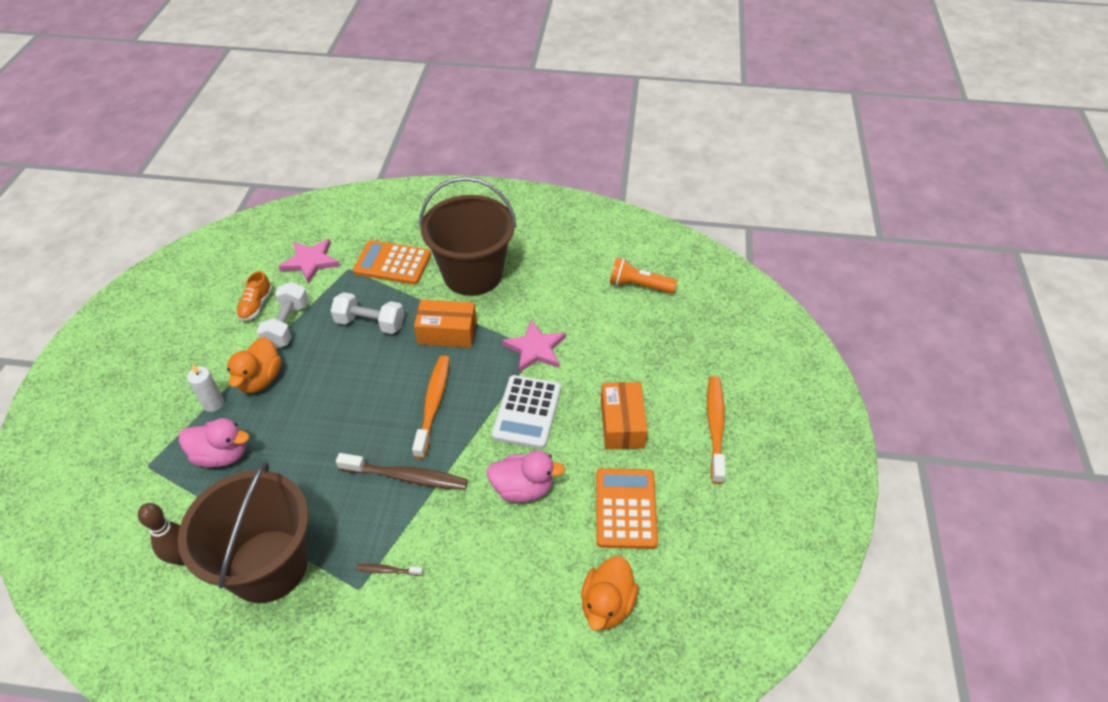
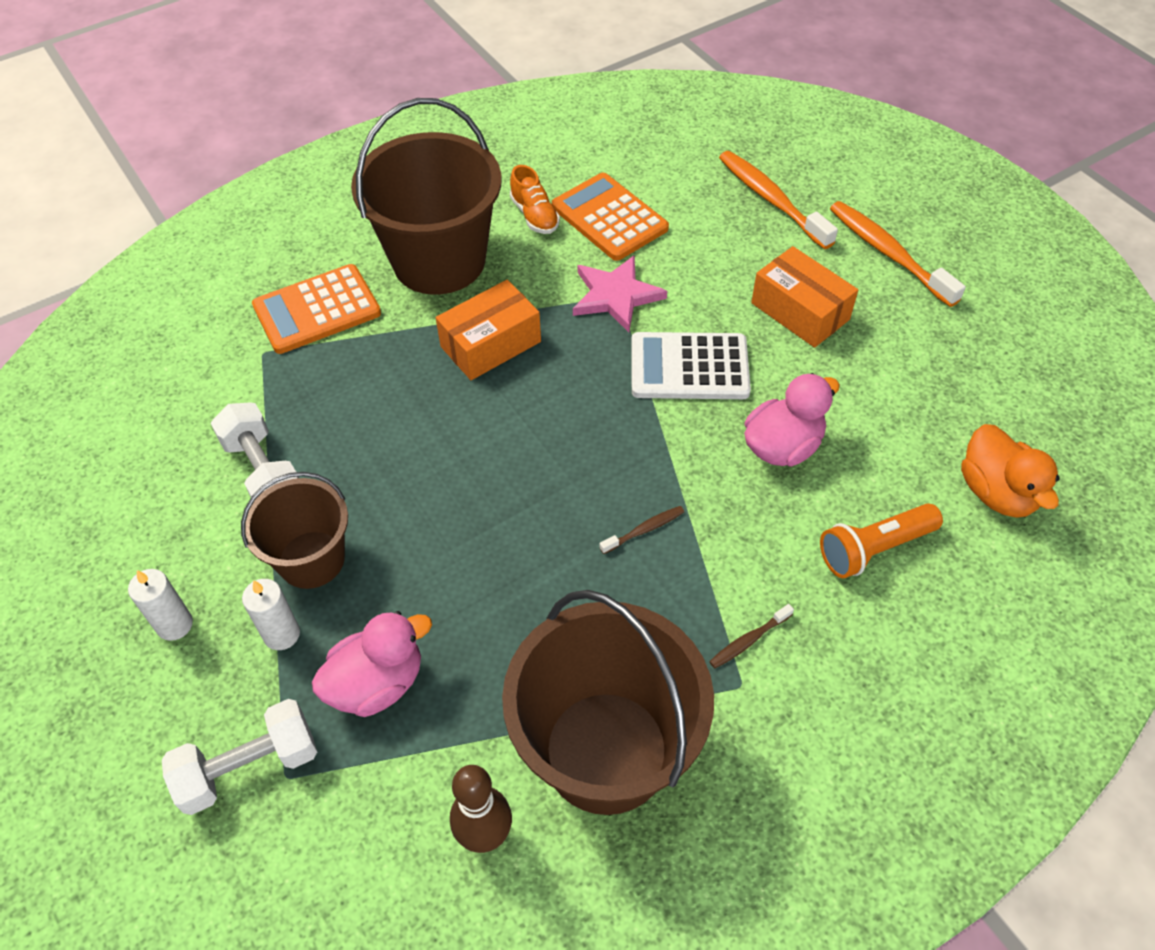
camera: 40 degrees left, 5 degrees up
(183, 368) = (174, 625): none -> white candle
(256, 306) = (184, 478): orange shoe -> orange shoe (534, 215)
(260, 379) = (311, 559): orange duck -> brown bucket
(311, 262) = (195, 376): pink star -> none
(370, 323) = (378, 396): white dumbbell -> white dumbbell (249, 767)
(407, 477) = (644, 530): brown toothbrush -> brown toothbrush, size x0.47
(433, 404) = (574, 432): orange toothbrush -> orange toothbrush (771, 199)
(527, 412) = (689, 367): white calculator -> white calculator turned 120 degrees clockwise
(626, 508) = (903, 390): orange calculator -> orange calculator (609, 217)
(639, 286) = (646, 161): orange flashlight -> orange flashlight (874, 549)

